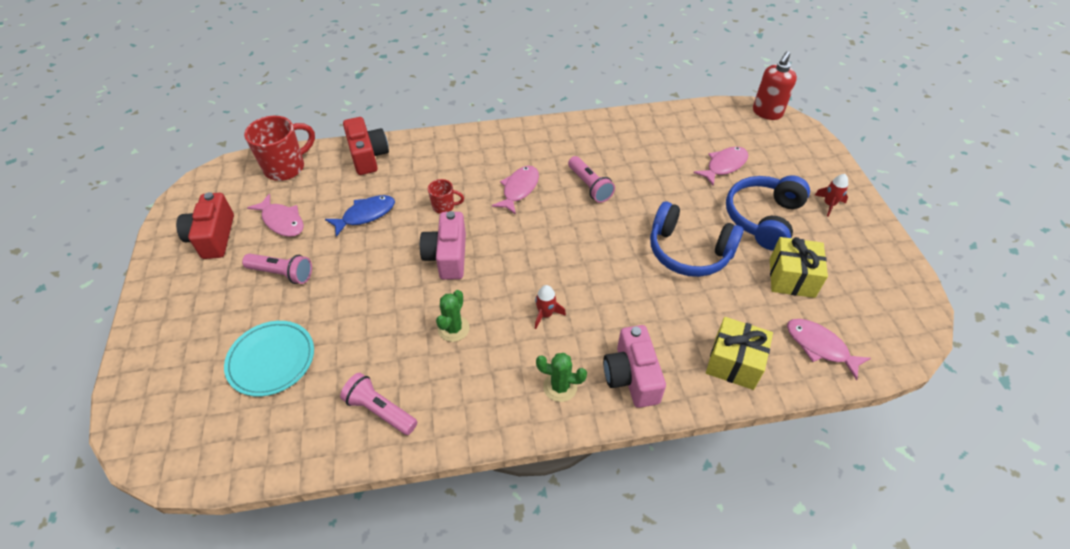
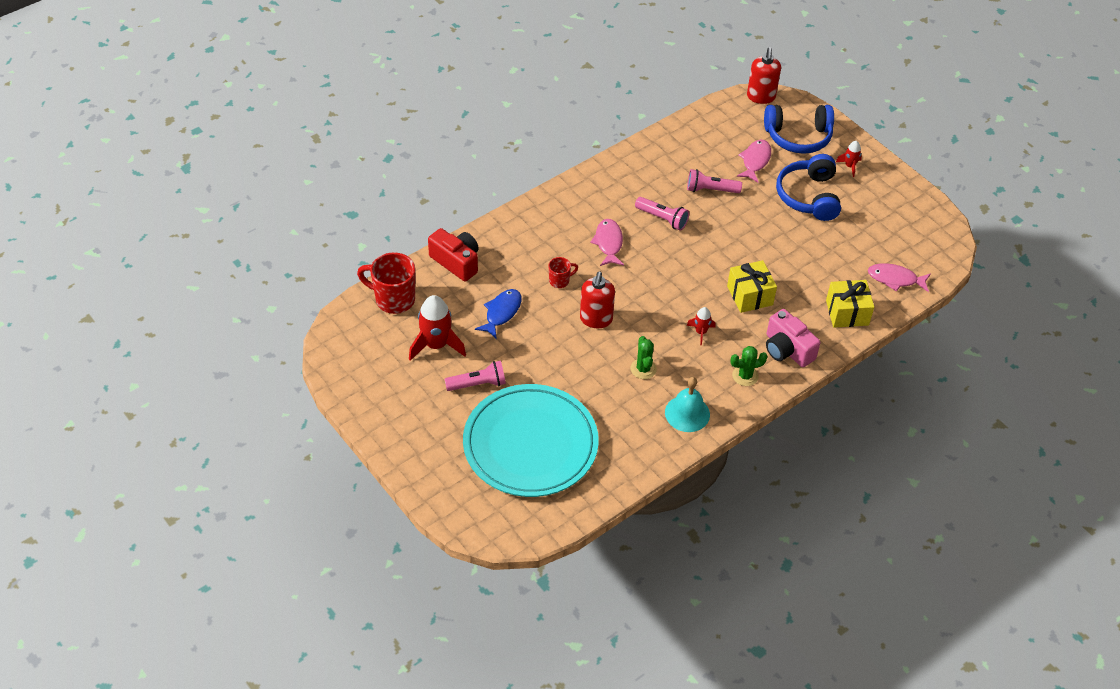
camera: 30 degrees left, 0 degrees up
(213, 237) = (391, 380): red camera -> none
(271, 360) = (530, 444): turquoise plate -> turquoise plate, size x1.89
(282, 221) = (436, 345): pink fish -> red rocket
(286, 167) = (393, 299): red mug -> red mug turned 90 degrees counterclockwise
(380, 410) = (637, 441): pink flashlight -> pink flashlight (710, 190)
(447, 256) = (596, 319): pink camera -> red soap dispenser
(461, 402) = (687, 413): none -> turquoise bell
(689, 251) = (771, 244): blue headphones -> blue headphones (798, 137)
(791, 278) = (853, 236): yellow gift -> yellow gift (749, 295)

